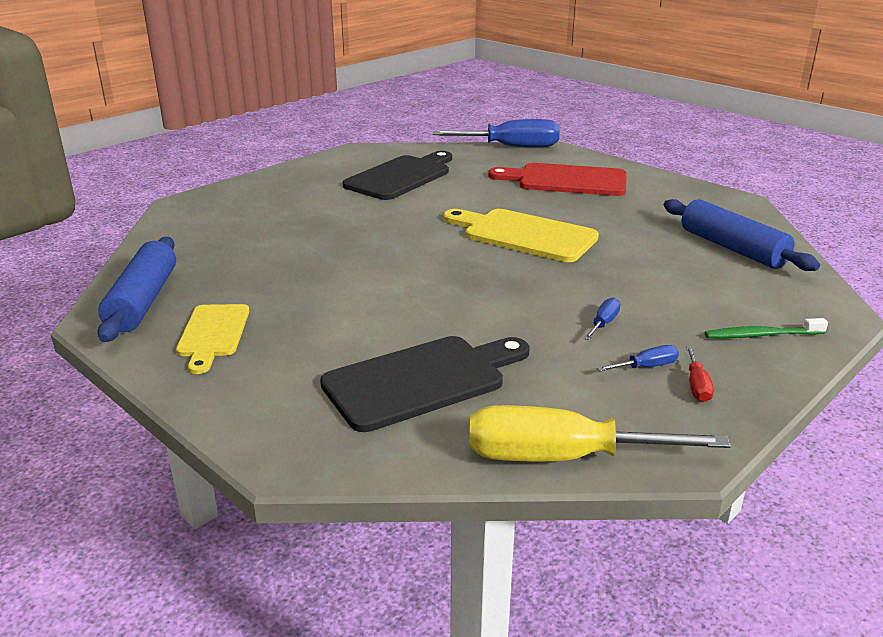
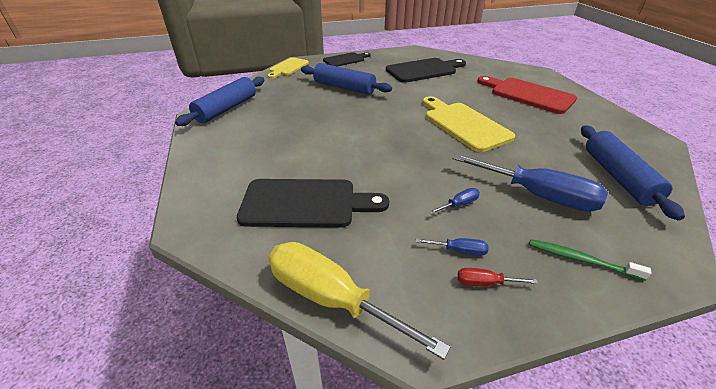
camera: 30 degrees right, 10 degrees up
(213, 334) = (235, 136): yellow cutting board -> yellow cutting board (288, 67)
(262, 185) = (345, 60): none -> black cutting board
(307, 226) = (344, 87): none -> blue rolling pin
(511, 147) = (511, 65): blue screwdriver -> blue screwdriver (538, 195)
(697, 386) = (485, 283): red screwdriver -> red screwdriver turned 60 degrees clockwise

